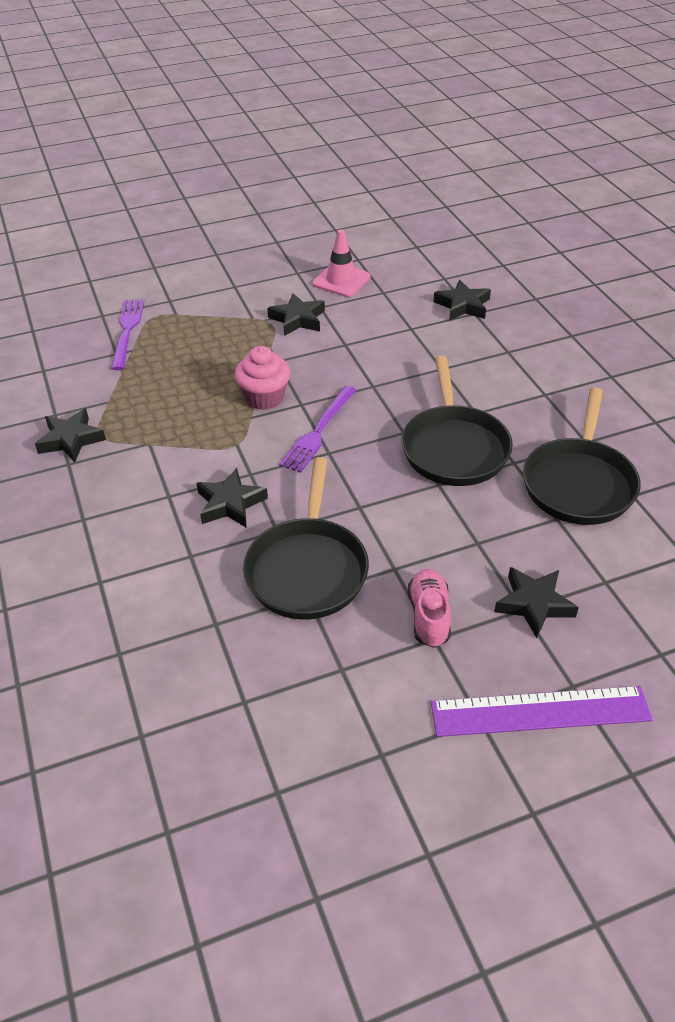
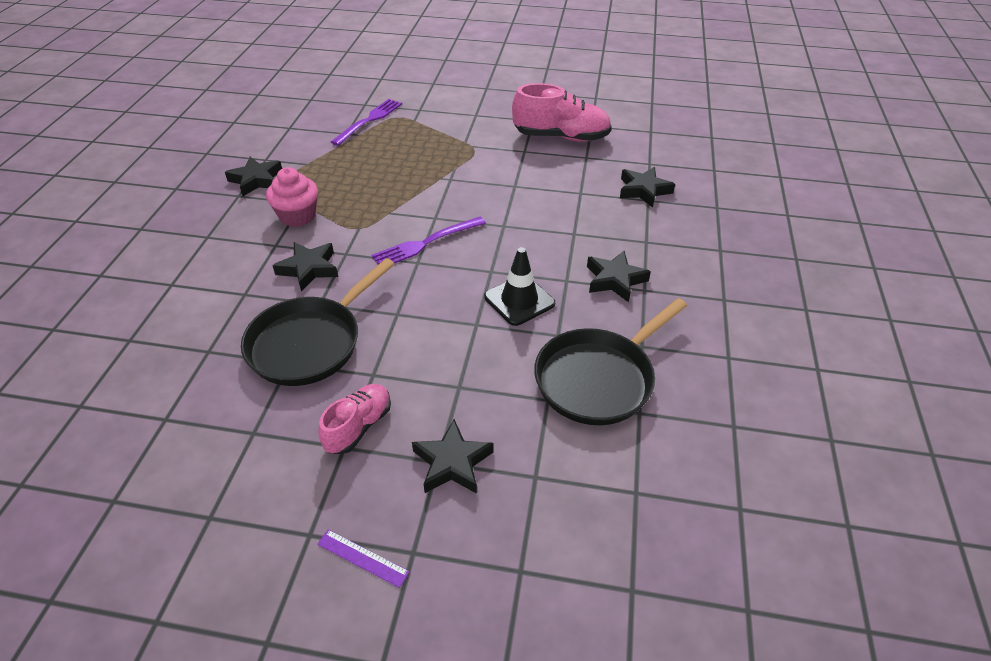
camera: 30 degrees right, 0 degrees up
(264, 397) = (413, 202): pink cupcake -> pink cupcake (297, 216)
(298, 319) = (497, 154): black star -> black star (615, 280)
(341, 280) = (561, 137): pink traffic cone -> pink shoe
(454, 447) = (519, 300): black pan -> black traffic cone
(540, 711) = (362, 558): purple ruler -> purple ruler, size x0.45

